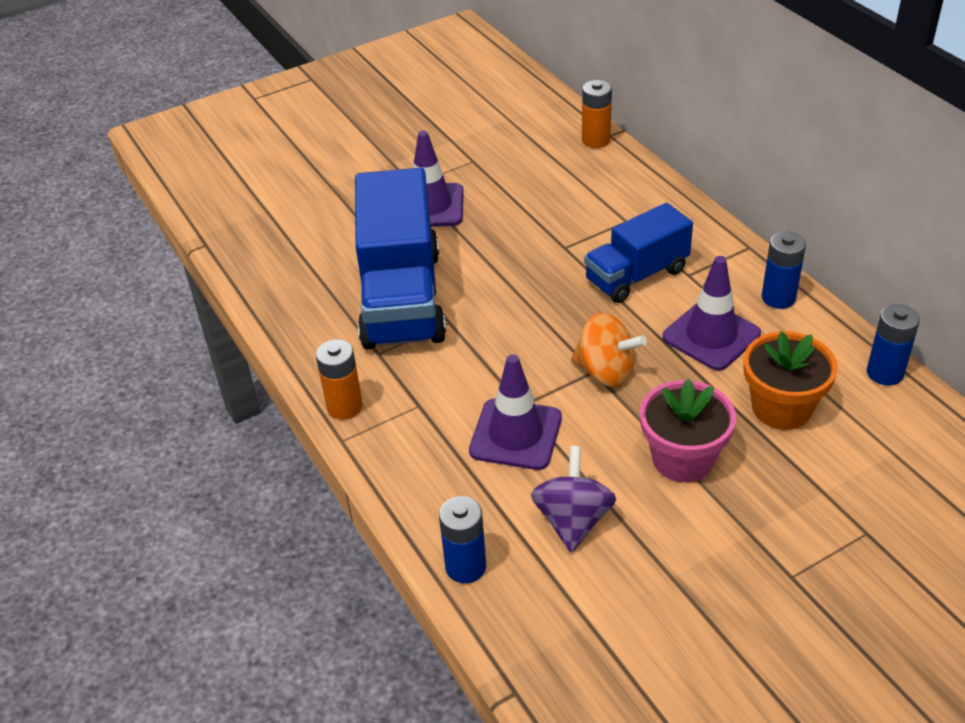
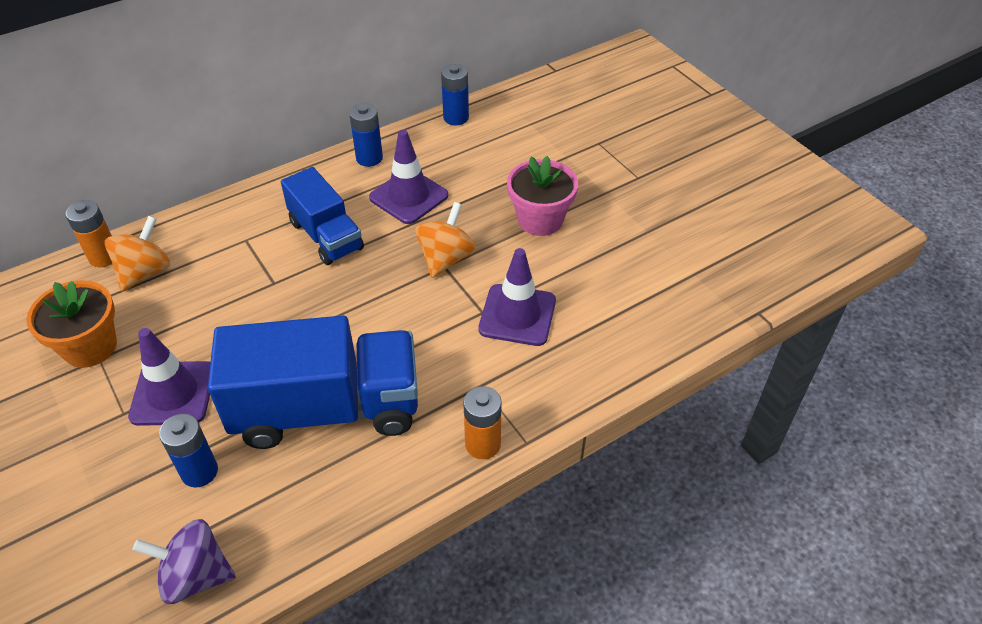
camera: 95 degrees left, 5 degrees up
(465, 567) = (658, 343): blue battery -> blue battery (199, 471)
(573, 520) = (604, 281): purple spinning top -> purple spinning top (195, 576)
(577, 166) = (145, 272): none -> orange spinning top
(781, 408) = (489, 167): orange flower pot -> orange flower pot (90, 347)

